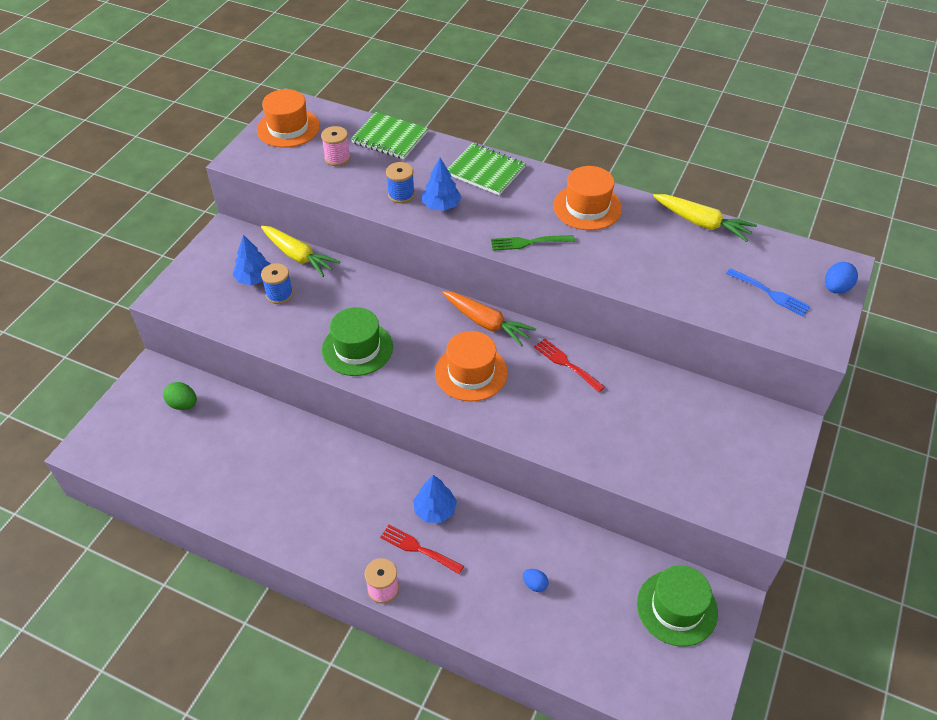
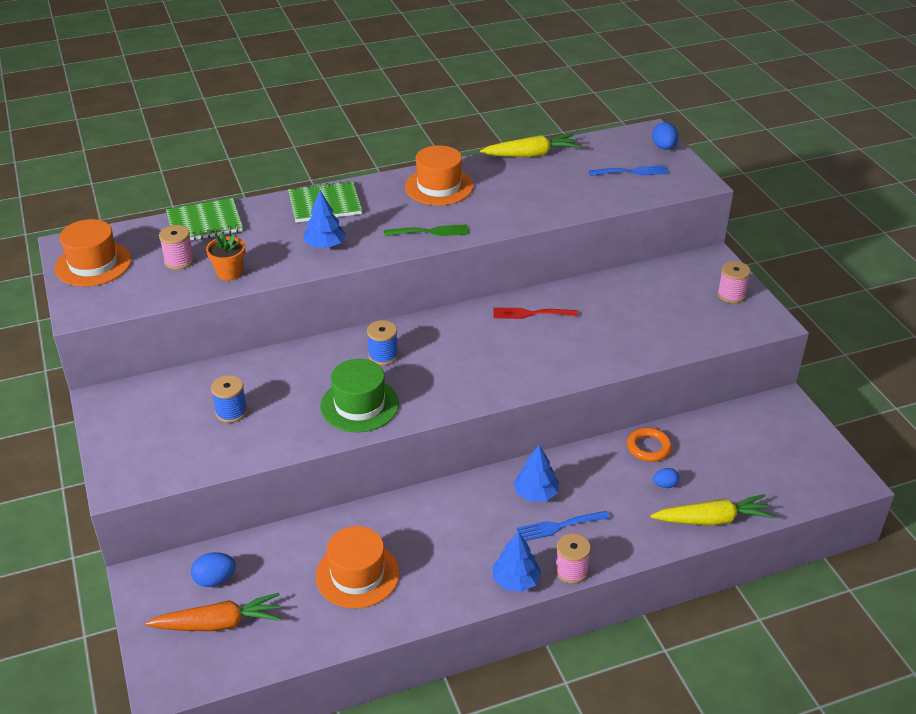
camera: 45 degrees left, 10 degrees down
(183, 404) = (215, 579): green egg -> blue egg
(254, 278) = (188, 416): blue tree -> blue tree (515, 580)
(298, 256) = (205, 375): yellow carrot -> yellow carrot (711, 519)
(354, 187) = (229, 273): none -> orange flower pot
(401, 194) = (279, 256): blue spool -> blue spool (383, 356)
(418, 548) = (559, 526): red fork -> blue fork
(471, 372) = (472, 363): orange hat -> orange hat (357, 574)
(486, 323) = (435, 324): orange carrot -> orange carrot (218, 623)
(528, 242) = (430, 232): green fork -> green fork turned 135 degrees counterclockwise
(562, 544) = (648, 447): none -> orange ring
(677, 608) = (763, 430): green hat -> none
(759, 469) = (731, 295): none -> pink spool

